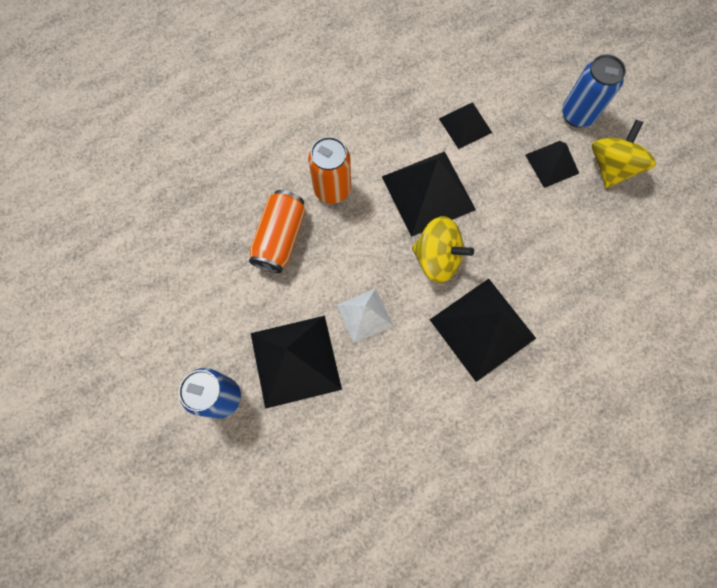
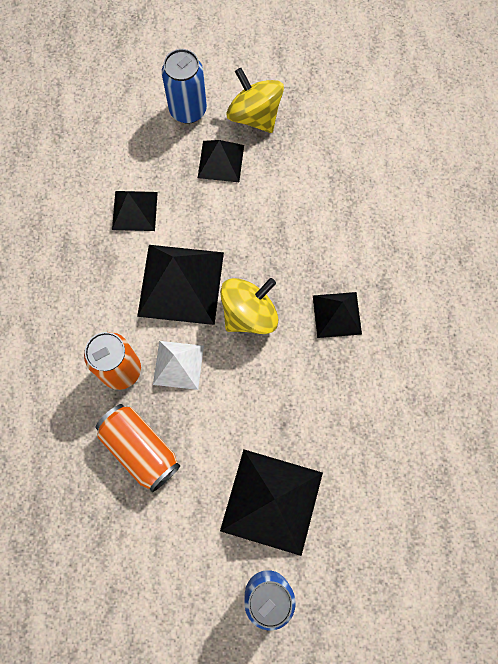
camera: 60 degrees left, 0 degrees up
(364, 315) = (265, 411): white pyramid -> white pyramid (178, 365)
(482, 329) = (337, 314): black pyramid -> black pyramid, size x0.57

